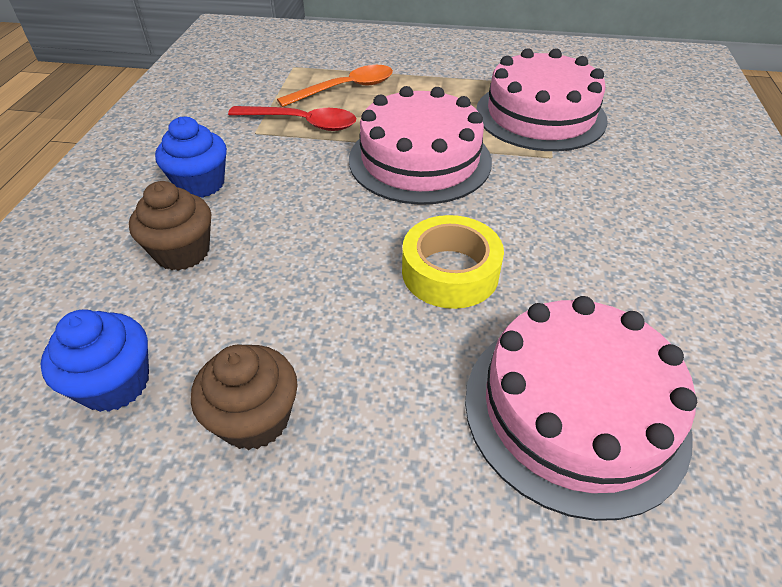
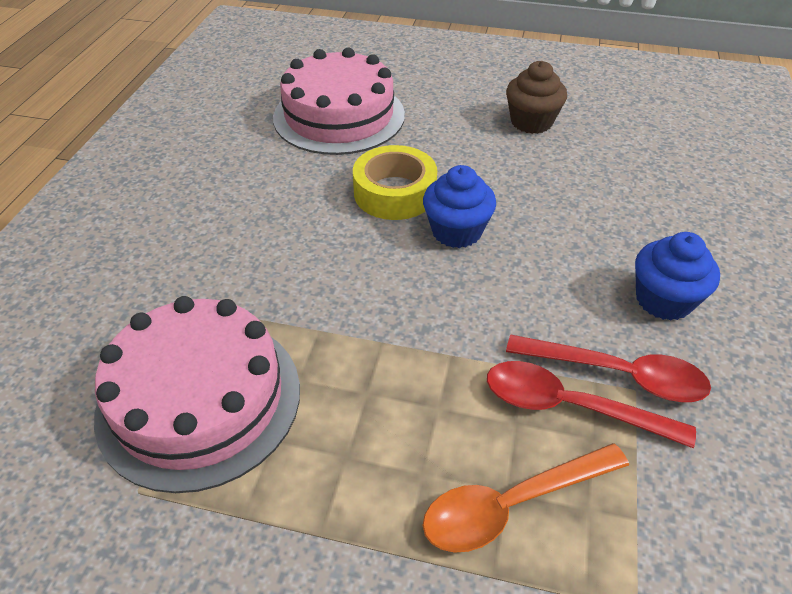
camera: 175 degrees left, 0 degrees up
(115, 383) = (628, 141): blue cupcake -> blue cupcake (456, 231)
(182, 252) = (636, 222): brown cupcake -> none
(263, 139) = (618, 374): none -> red spoon
(420, 160) = (401, 320): pink cake -> none

